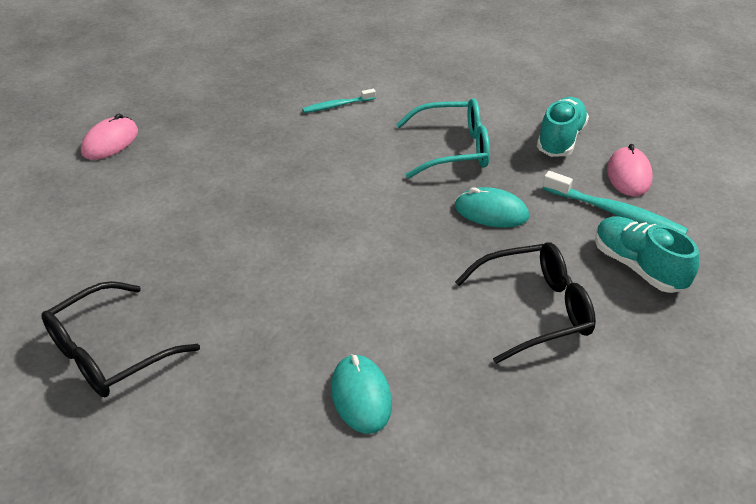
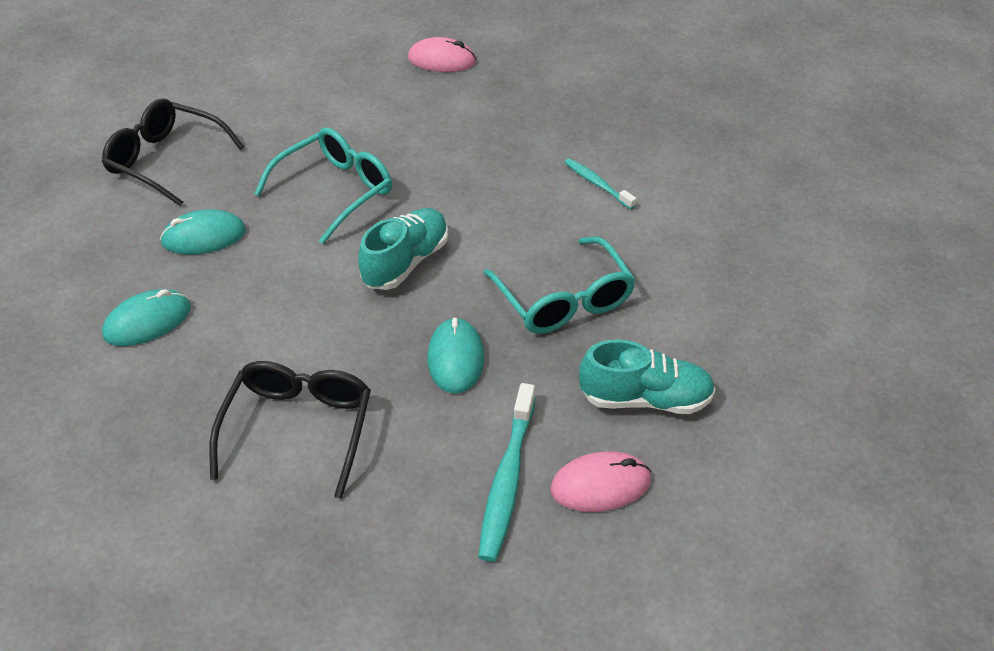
camera: 70 degrees right, 5 degrees up
(250, 238) = (336, 191): none -> turquoise glasses
(258, 338) = (204, 236): none -> turquoise mouse
(535, 310) = (299, 428): black glasses -> black glasses turned 135 degrees counterclockwise
(638, 267) = (406, 516): turquoise shoe -> turquoise shoe (406, 262)

